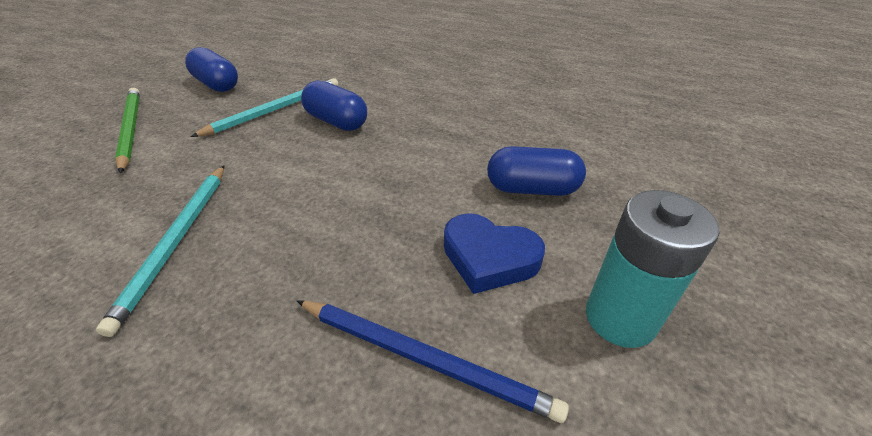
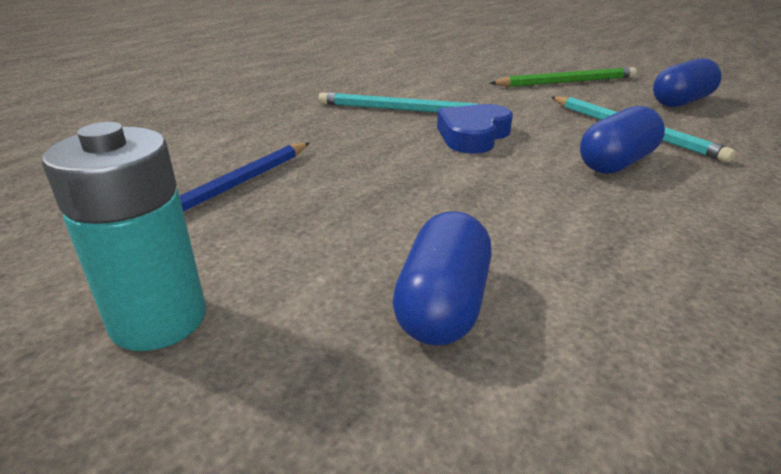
camera: 100 degrees right, 10 degrees down
(489, 258) = (312, 241): blue heart -> blue heart (473, 136)

